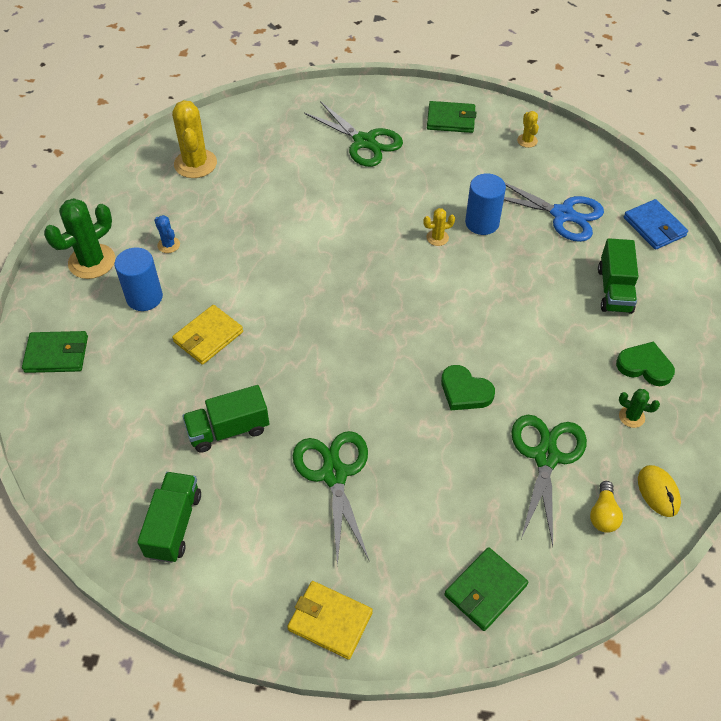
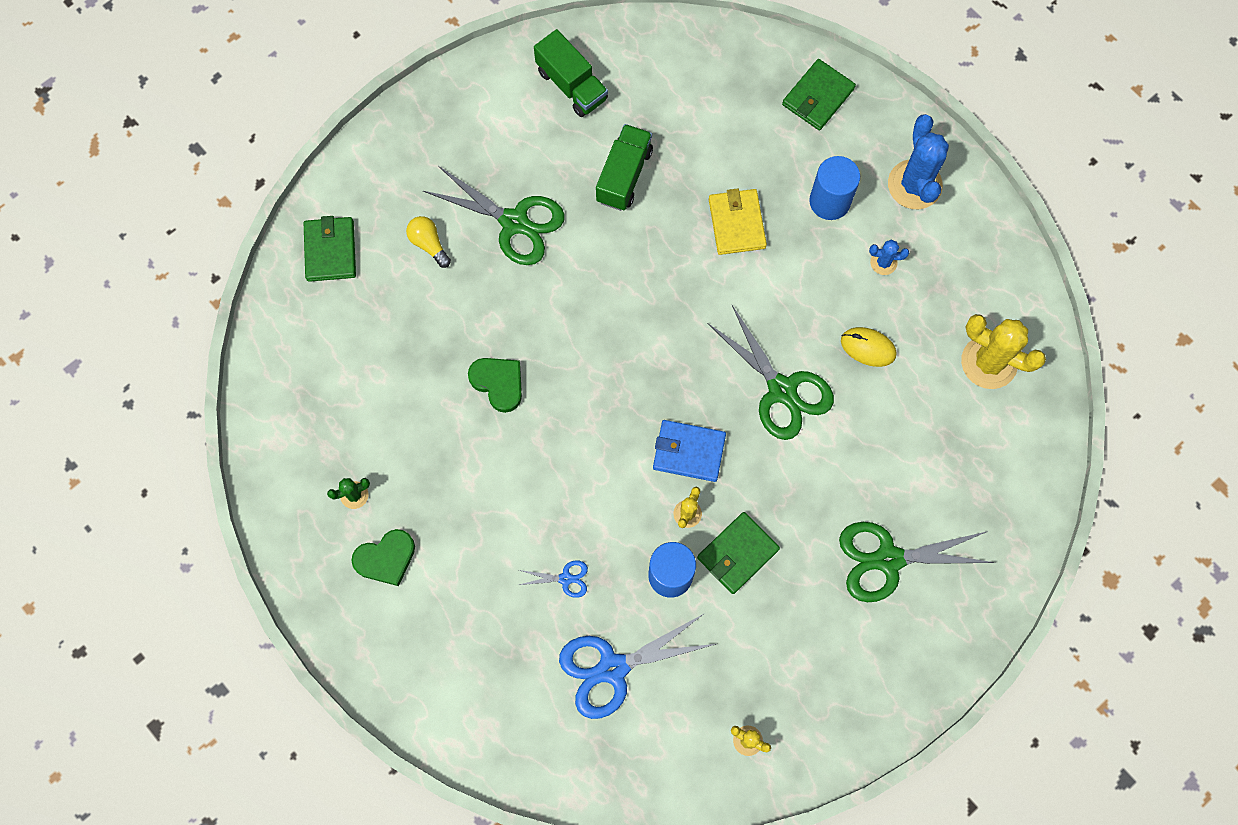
camera: 130 degrees right, 20 degrees up
(92, 261) = (914, 185): green cactus -> blue cactus
(330, 621) = (405, 134): yellow wallet -> none
(451, 120) = (850, 686): green wallet -> green wallet (737, 553)
(465, 391) = (498, 383): green heart -> green heart turned 60 degrees clockwise
(542, 268) = (565, 578): none -> blue scissors
(546, 457) = (385, 391): green scissors -> green scissors (782, 390)
(603, 514) = (303, 386): yellow light bulb -> yellow light bulb (429, 244)
(614, 290) = (483, 620): green truck -> none
(654, 227) = (518, 746): blue wallet -> blue wallet (689, 451)
(658, 492) = (280, 446): yellow mouse -> yellow mouse (868, 347)

